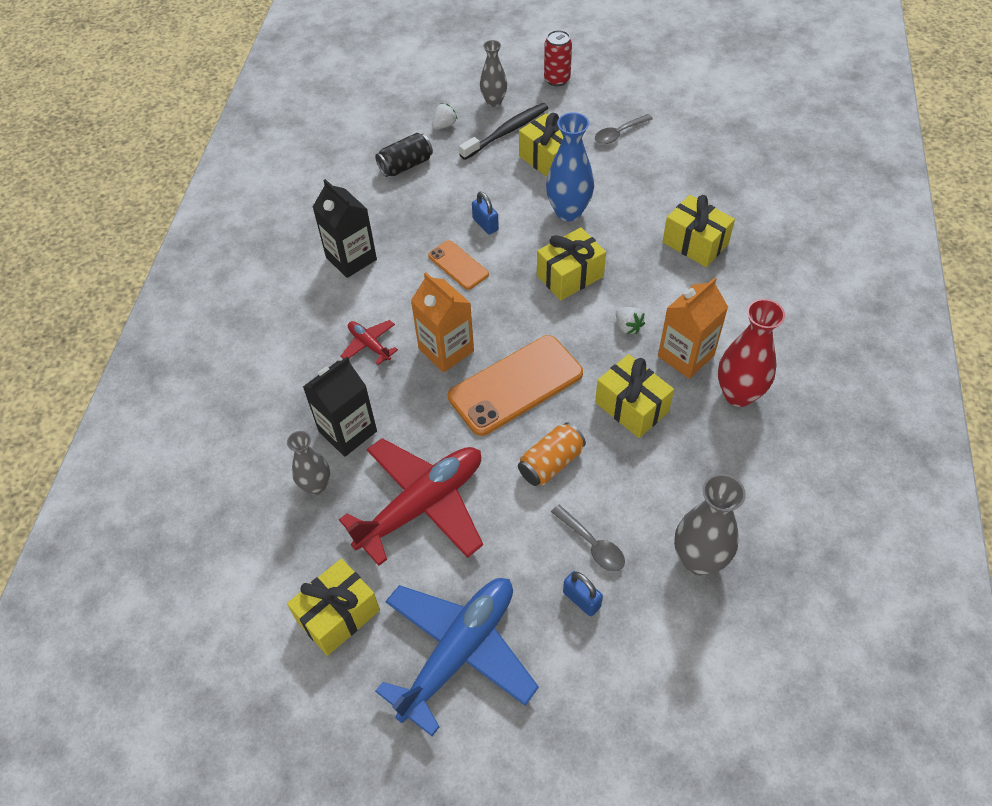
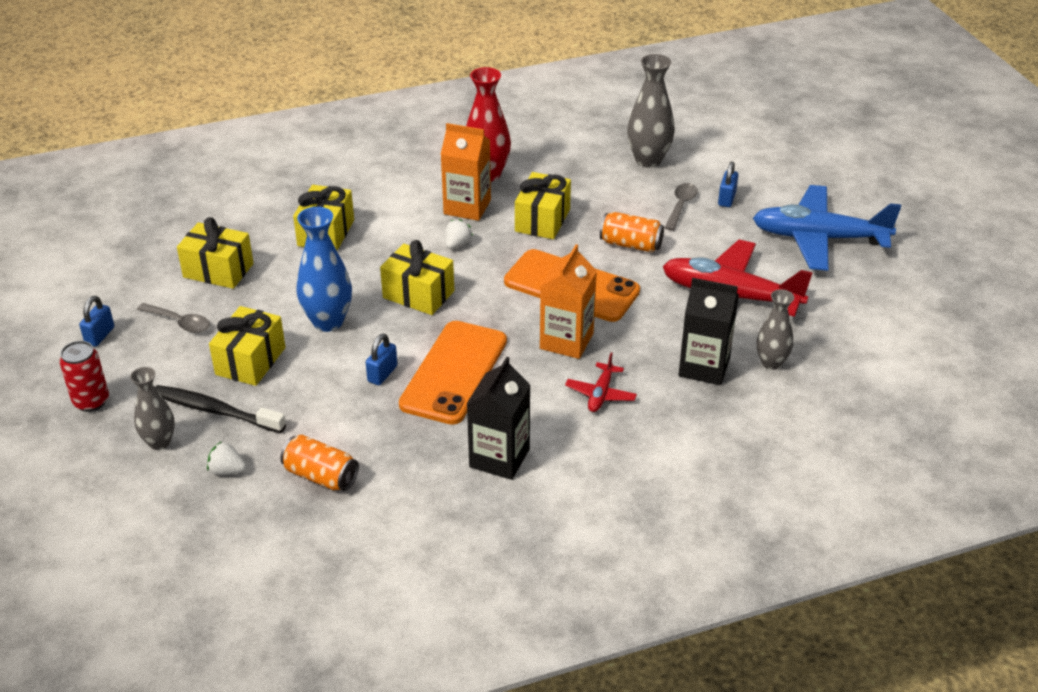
camera: 120 degrees left, 15 degrees down
(338, 615) = (856, 303): yellow gift -> yellow gift (218, 270)
(405, 165) = (321, 476): black can -> orange can
(458, 265) = (454, 372): orange phone -> orange phone, size x1.87
(628, 93) = (100, 335): none -> blue padlock

